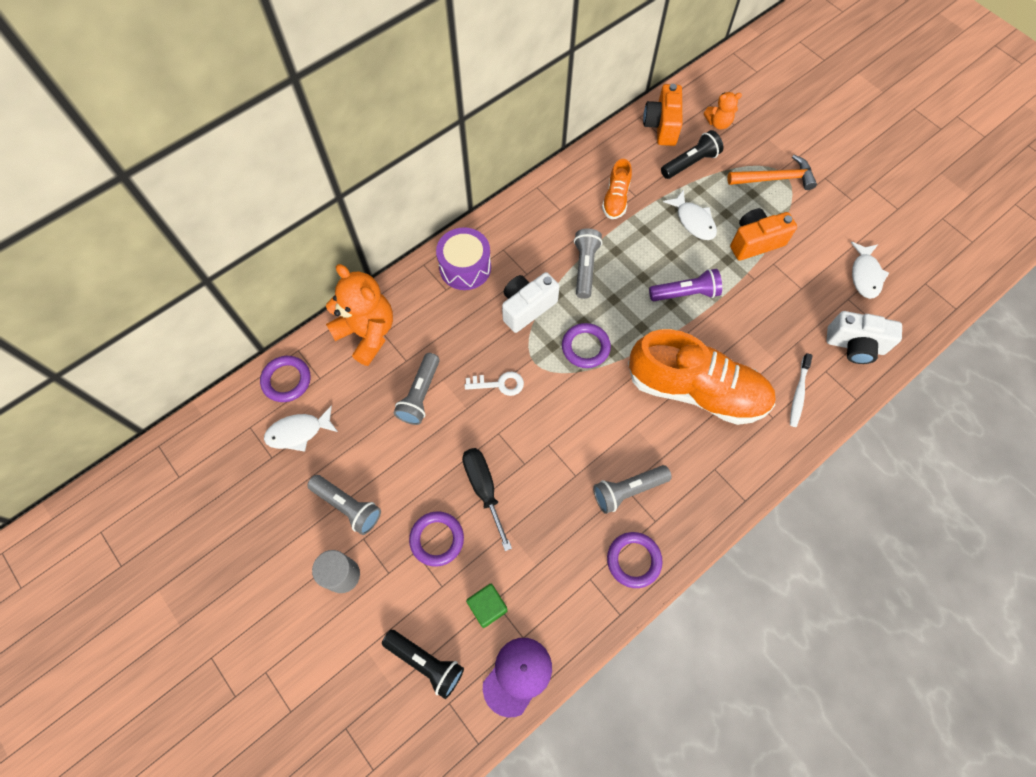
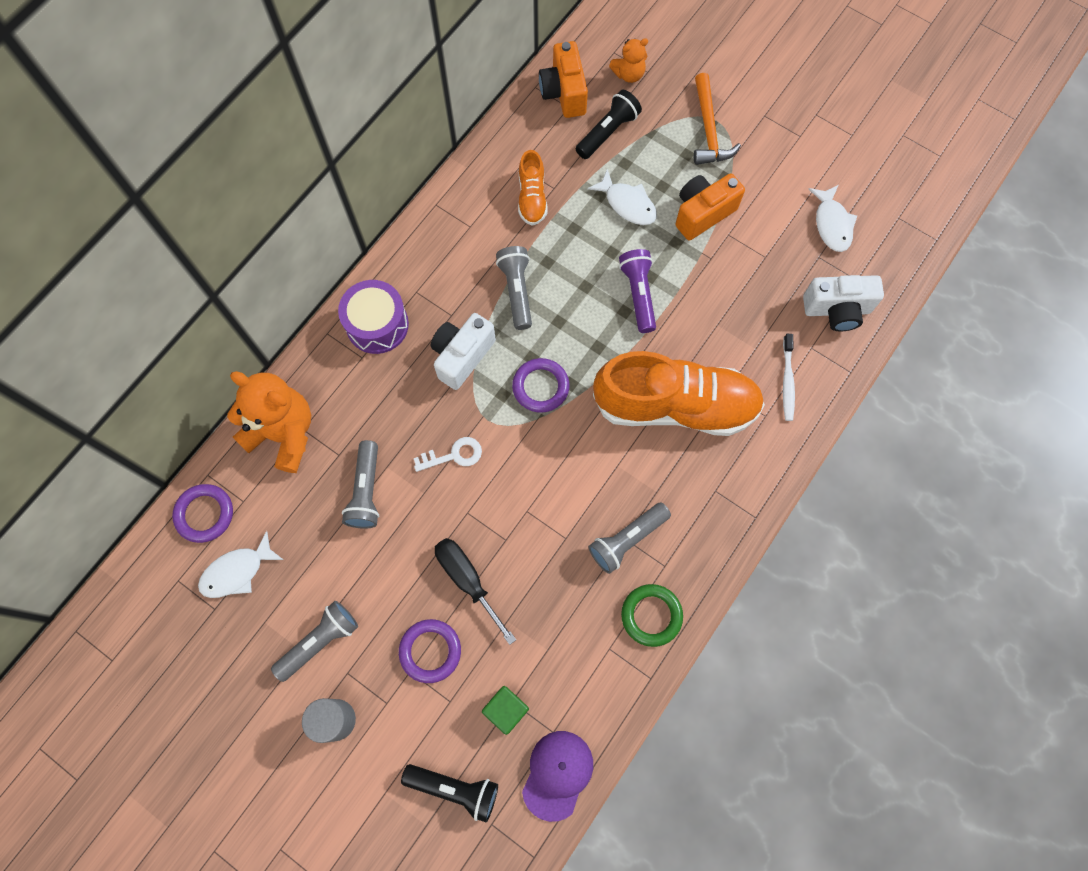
camera: 15 degrees left, 5 degrees up
(348, 506) = (319, 641): grey flashlight -> grey flashlight turned 60 degrees counterclockwise
(633, 560) = (651, 615): purple ring -> green ring
(685, 293) = (638, 294): purple flashlight -> purple flashlight turned 75 degrees counterclockwise
(775, 178) = (708, 130): orange hammer -> orange hammer turned 105 degrees clockwise

